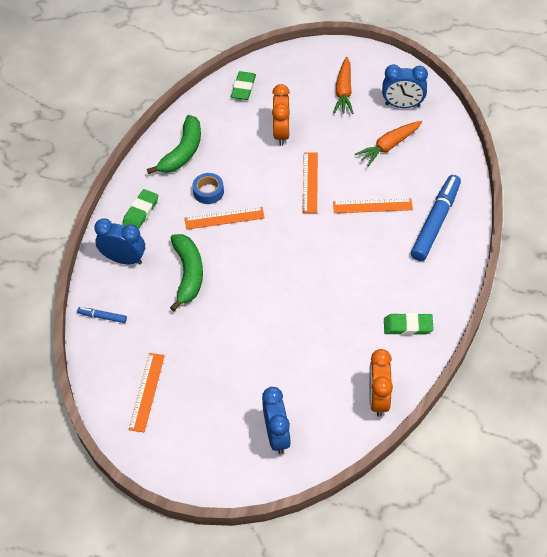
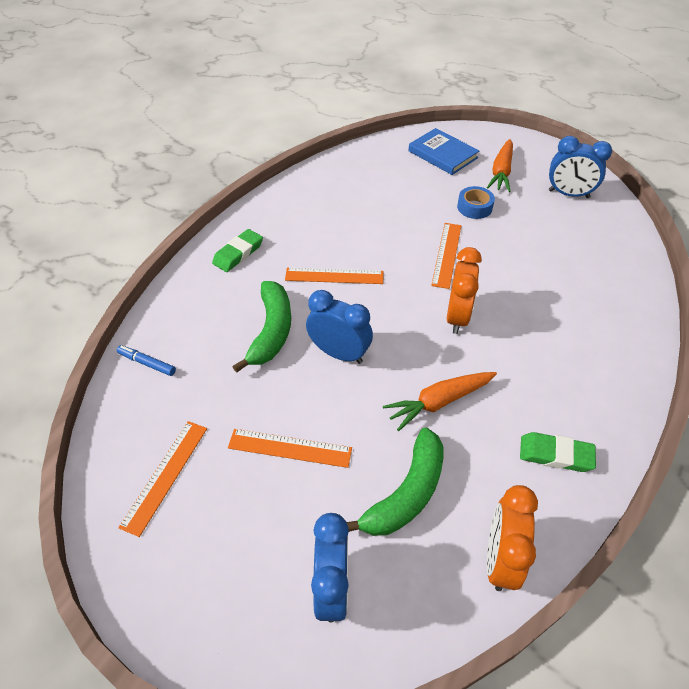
camera: 10 degrees right, 5 degrees down
(124, 259) = (200, 300): blue clock -> blue clock (339, 353)
(182, 152) = (306, 202): green banana -> green banana (406, 493)
(208, 192) = (323, 245): blue tape -> blue tape (474, 207)
(243, 88) = (389, 154): green eraser -> none
(281, 133) = (423, 201): orange clock -> orange clock (457, 317)
(290, 80) = (442, 154): none -> blue book
(372, 206) = (521, 292): orange ruler -> orange ruler (290, 448)
(389, 146) = (548, 232): orange carrot -> orange carrot (439, 402)
(435, 222) = (603, 325): blue marker -> none

